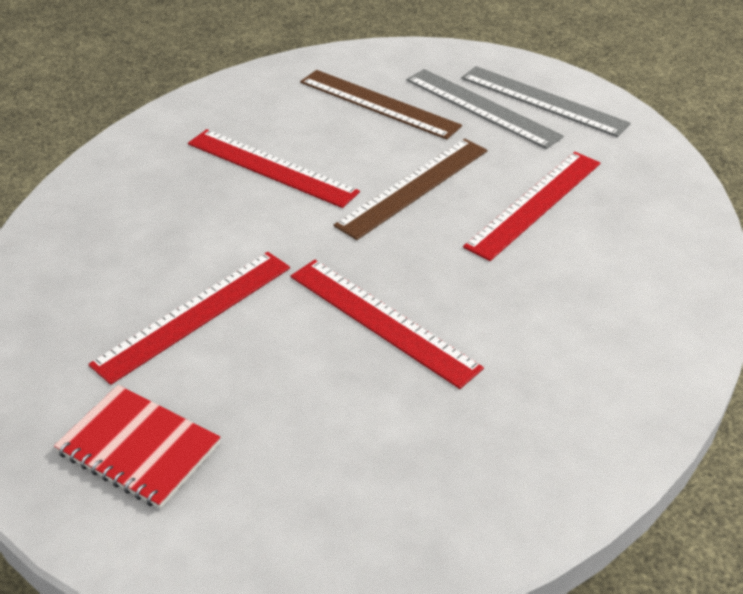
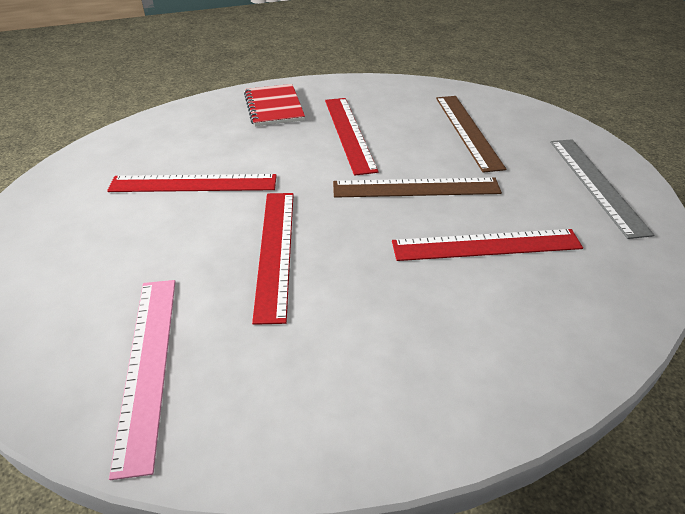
camera: 45 degrees right, 0 degrees up
(139, 448) = (67, 230): red notebook -> red notebook (274, 107)
(430, 481) = (147, 365): none -> pink ruler
(482, 108) = (538, 166): grey ruler -> none

